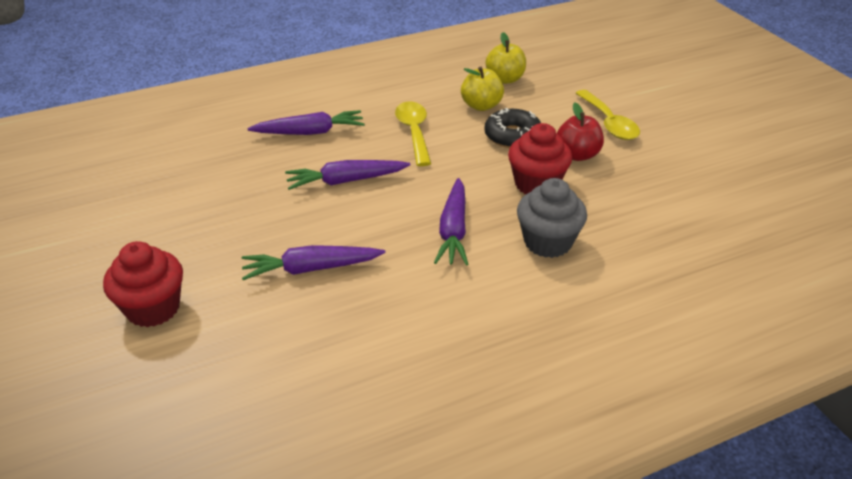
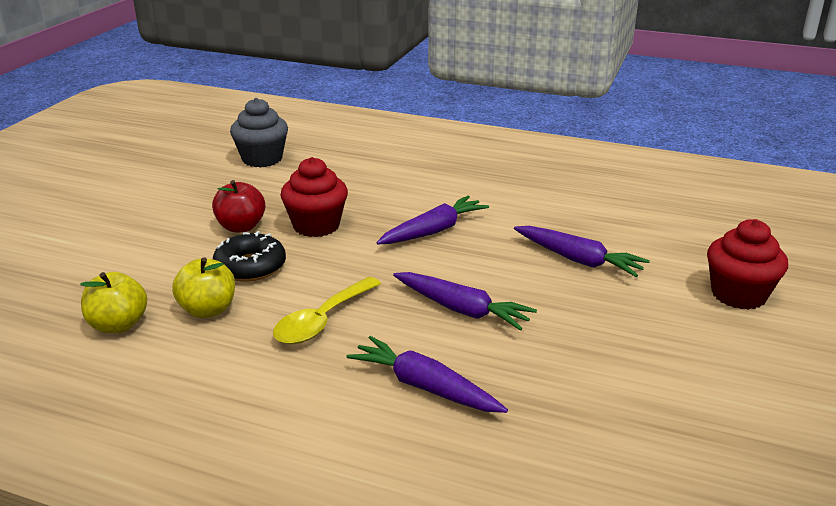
camera: 135 degrees left, 10 degrees down
(547, 242) = (384, 195): grey cupcake -> grey cupcake (262, 159)
(608, 123) = (158, 234): yellow spoon -> none

